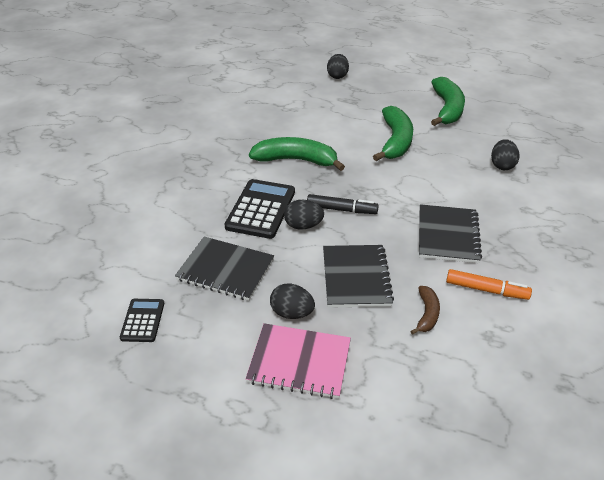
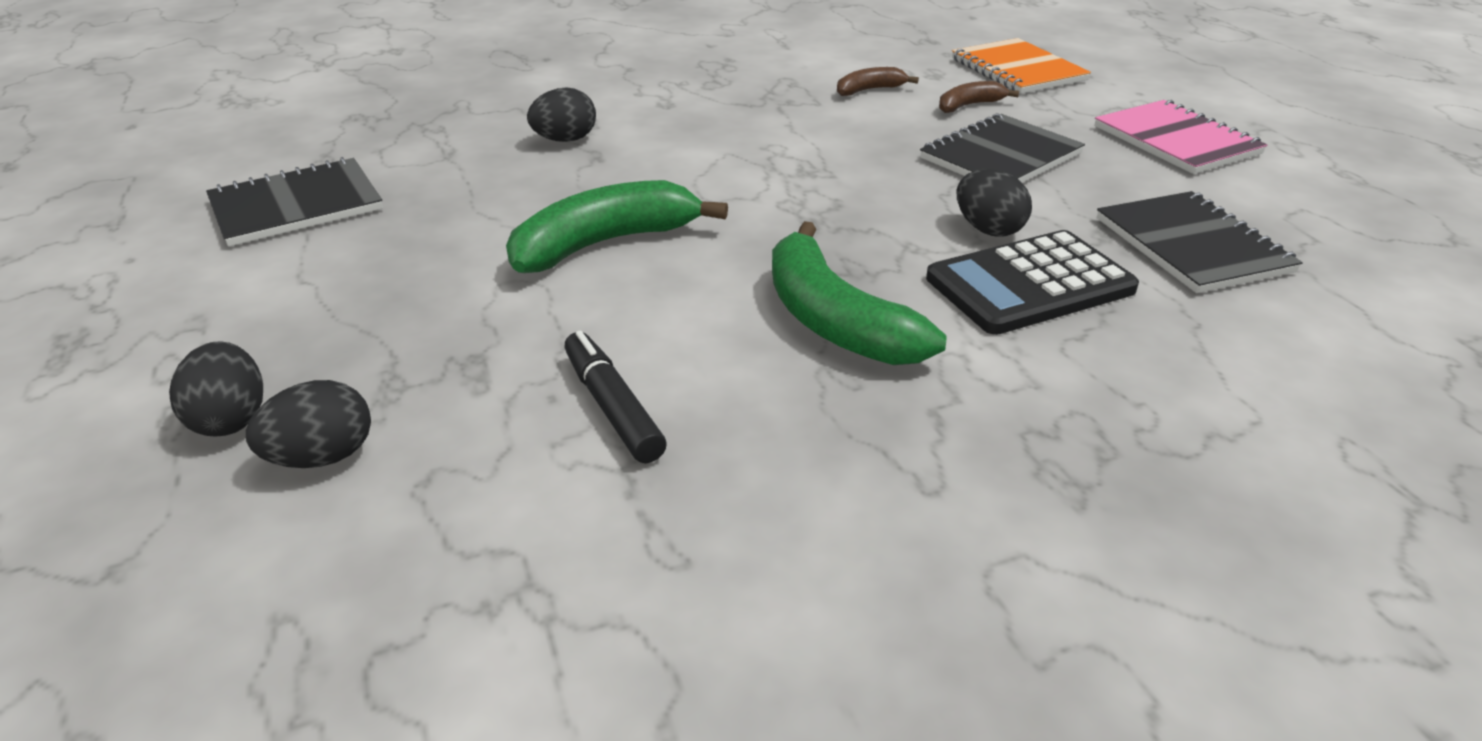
camera: 130 degrees left, 5 degrees down
(143, 320) = (1390, 257): black calculator -> none
(292, 313) = (1136, 170): black egg -> black egg (231, 419)
(341, 209) = (893, 216): black marker -> black marker (613, 408)
(447, 109) = (394, 234): green banana -> none
(447, 235) = (809, 131): black notebook -> black notebook (296, 205)
(465, 386) = (1017, 69): none -> orange notebook
(486, 289) = (869, 90): orange marker -> brown banana

